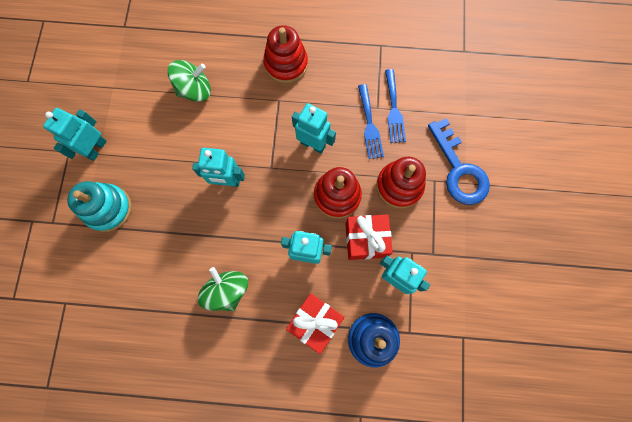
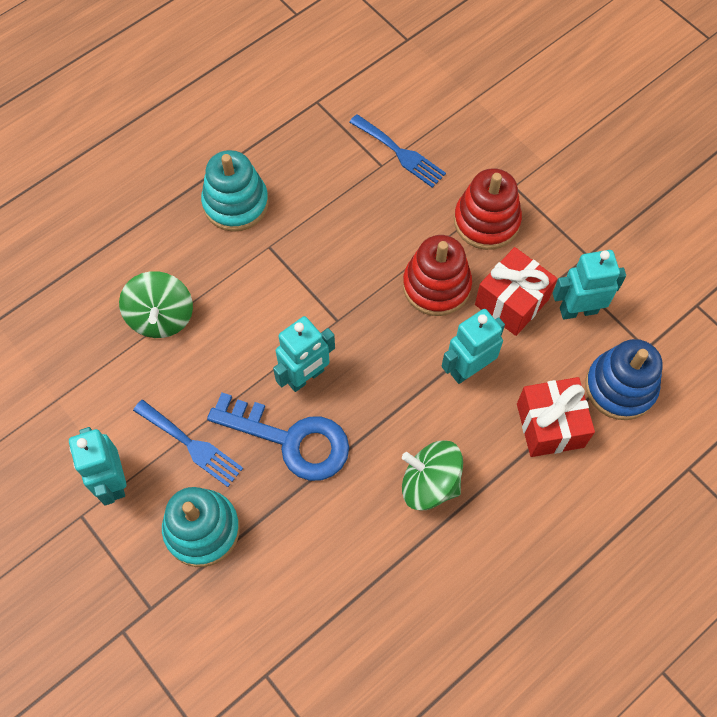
camera: 45 degrees left, 10 degrees down
(195, 90) = (161, 317): green spinning top -> green spinning top turned 150 degrees clockwise
(286, 64) = (236, 203): red stacking toy -> turquoise stacking toy
(313, 144) = (355, 258): turquoise robot -> none
(369, 125) = (392, 189): blue fork -> blue fork (191, 445)
(459, 170) = (525, 155): blue key -> blue key (291, 440)

